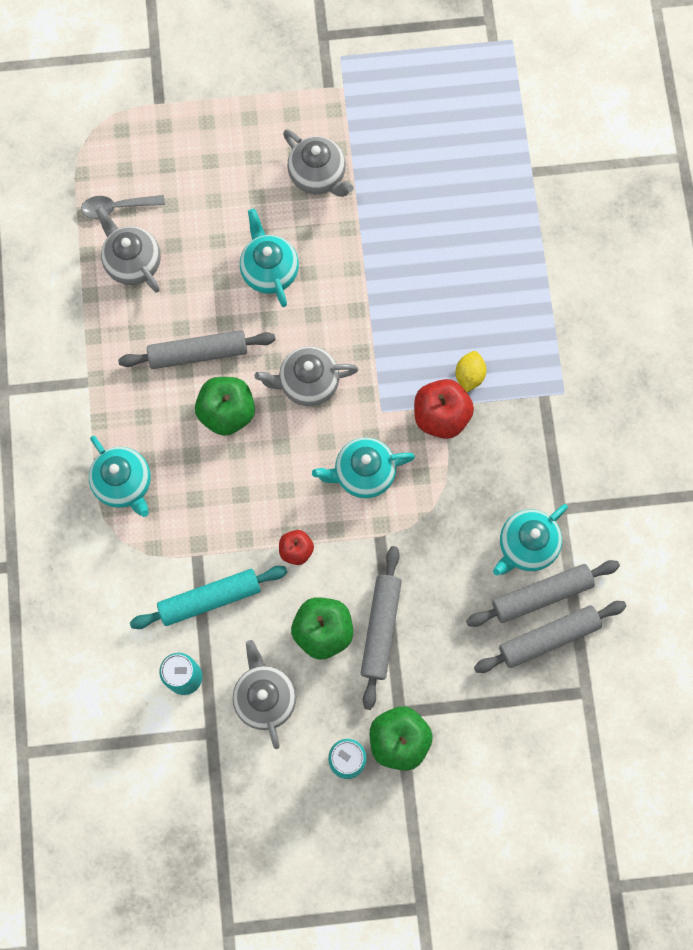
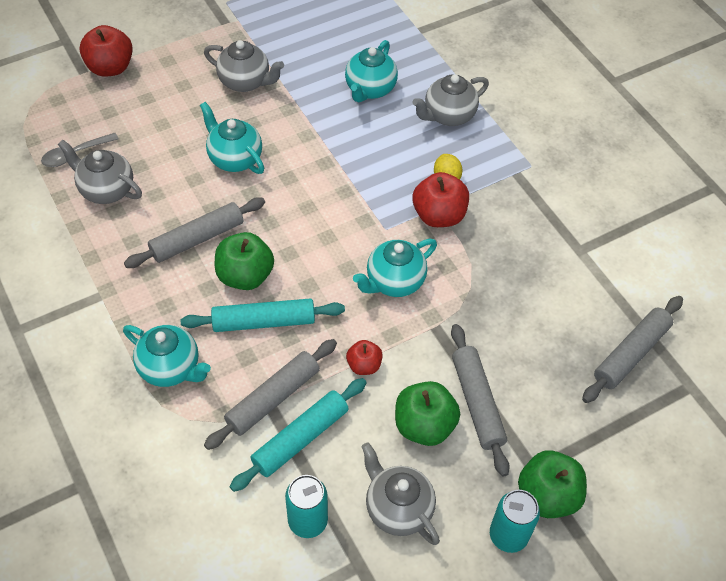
camera: 25 degrees left, 20 degrees down
(188, 106) = (110, 68): none -> red apple
(224, 468) = (264, 322): none -> turquoise rolling pin
(308, 383) = (309, 229): grey teapot -> grey teapot (448, 115)
(526, 546) = (568, 288): turquoise teapot -> turquoise teapot (370, 89)
(541, 595) = (604, 321): grey rolling pin -> grey rolling pin (273, 398)

